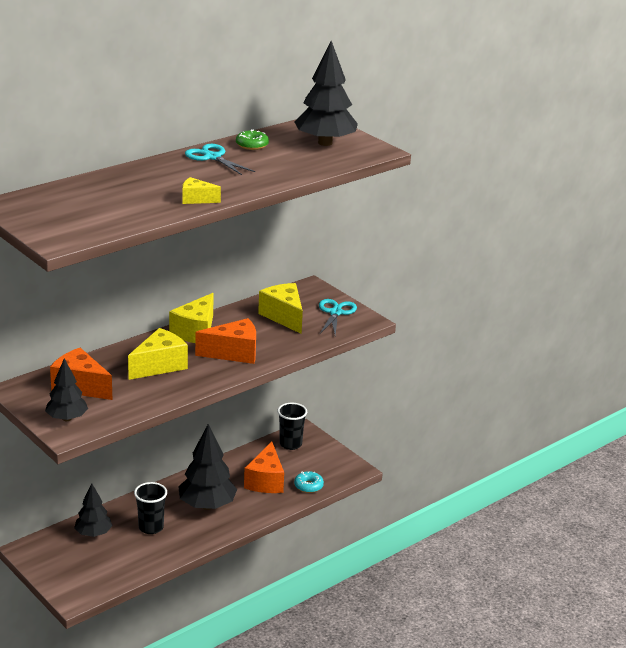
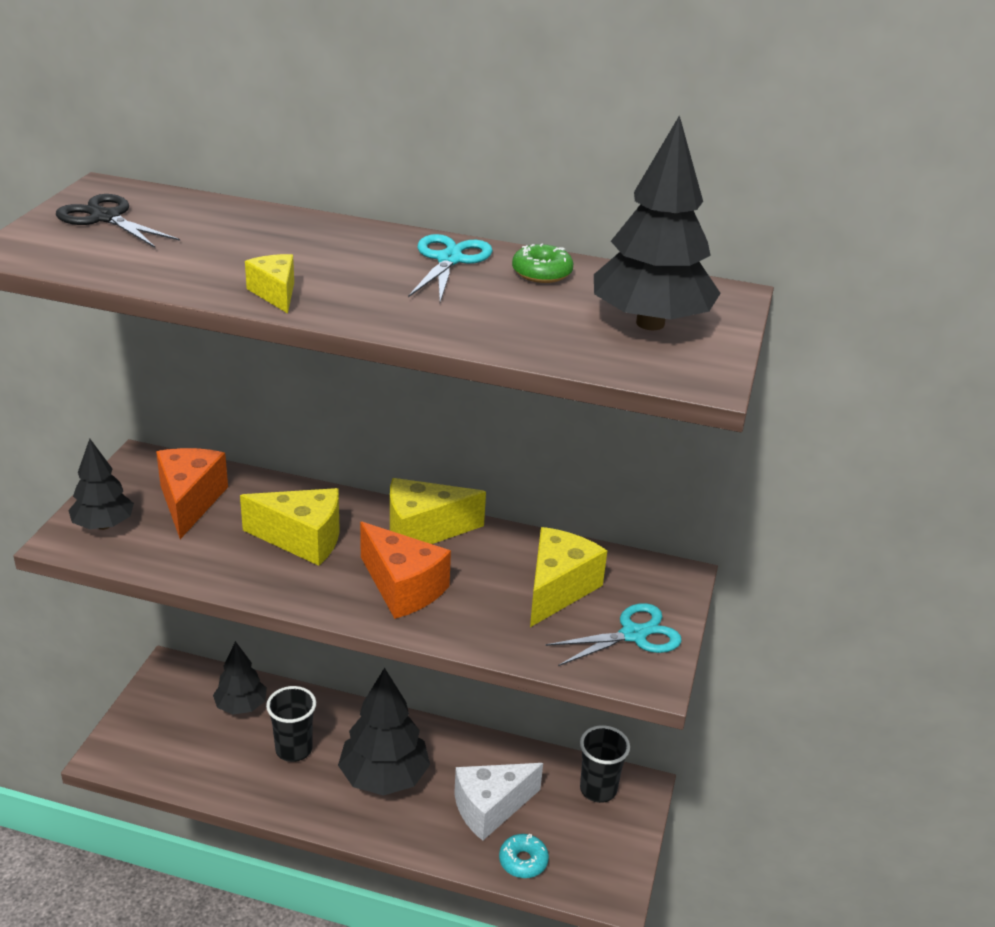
camera: 55 degrees right, 5 degrees up
(46, 213) = (105, 218): none -> black scissors
(266, 481) = (490, 808): orange cheese -> white cheese

